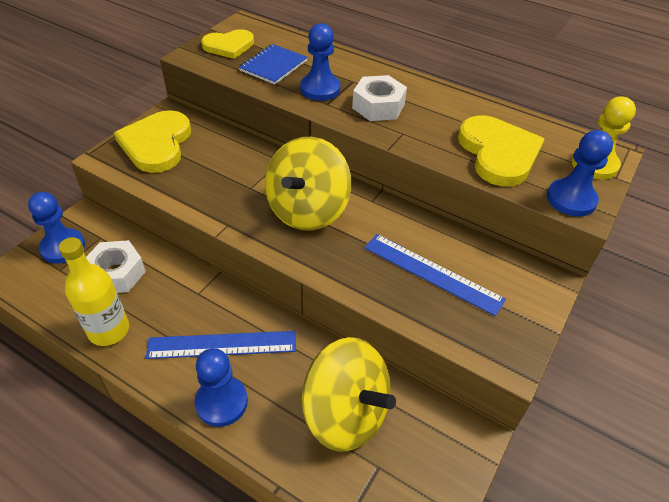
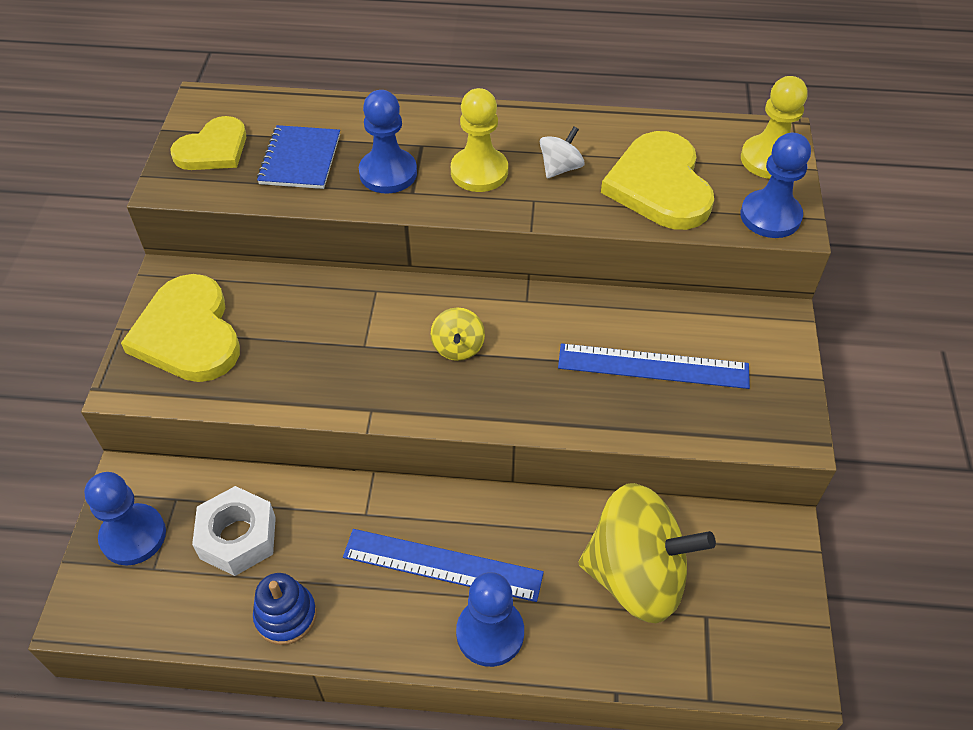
camera: 25 degrees left, 5 degrees up
(109, 330) = (286, 616): yellow bottle -> blue stacking toy
(222, 345) = (442, 565): blue ruler -> blue ruler turned 45 degrees clockwise
(307, 210) = (458, 347): yellow spinning top -> yellow spinning top, size x0.43
(378, 106) = (479, 172): white nut -> yellow pawn
(434, 121) = (560, 168): none -> white spinning top
(498, 153) = (659, 185): yellow heart -> yellow heart turned 150 degrees counterclockwise

